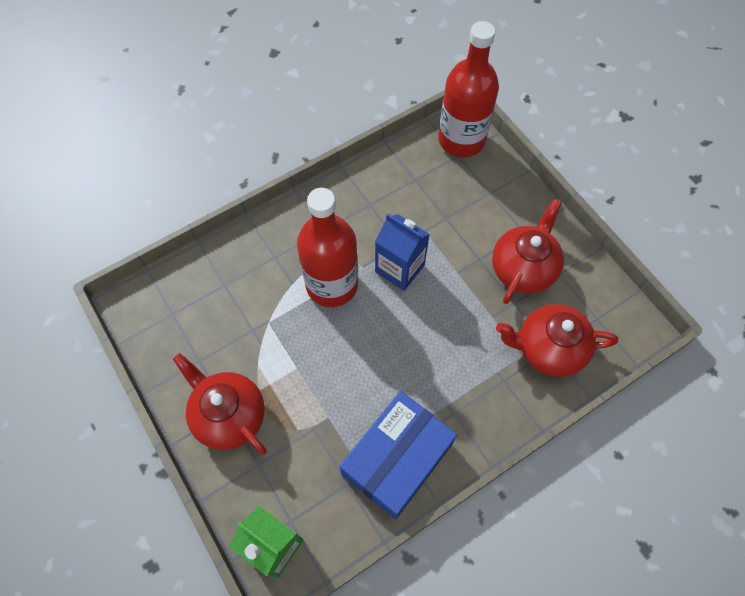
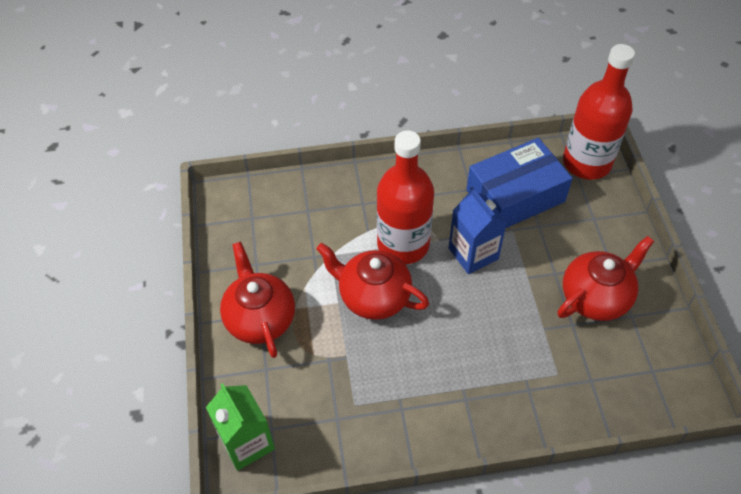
camera: 25 degrees right, 10 degrees down
(397, 459) = (392, 416): blue box -> blue box (515, 196)
(548, 349) = (587, 379): red teapot -> red teapot (373, 296)

